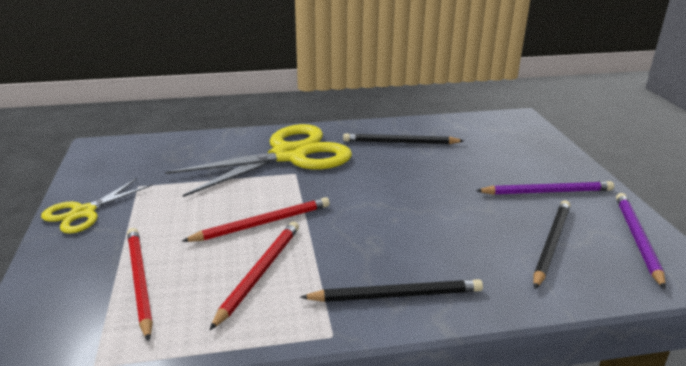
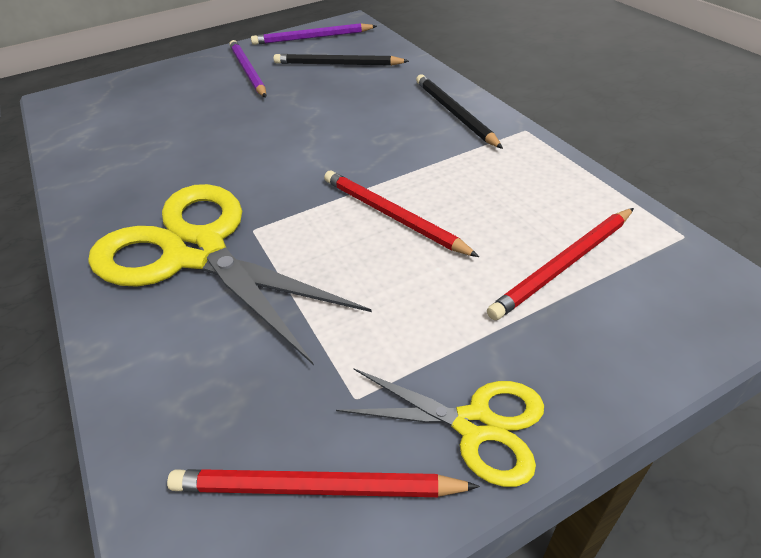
camera: 105 degrees left, 15 degrees up
(259, 273) = (481, 188): red pencil -> red pencil (315, 488)
(400, 142) = (139, 165): black pencil -> none

